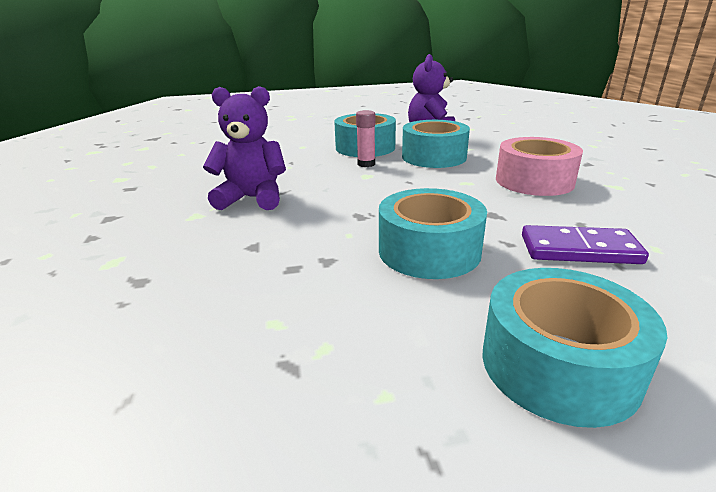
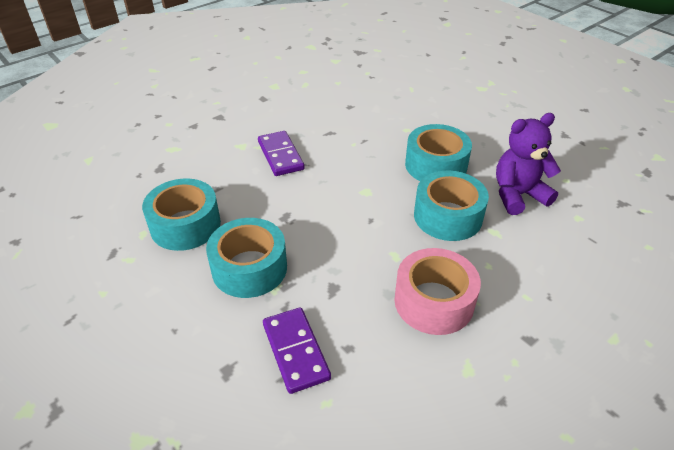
camera: 60 degrees right, 15 degrees up
(252, 198) = (280, 155): purple teddy bear -> purple domino
(366, 164) = (392, 181): pink glue stick -> none
(558, 365) = (146, 354): turquoise tape -> turquoise tape (185, 225)

